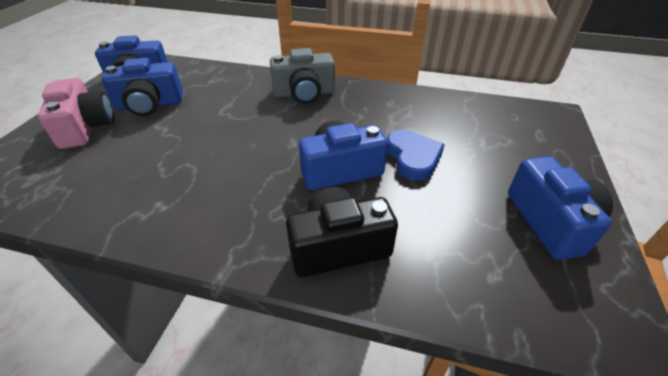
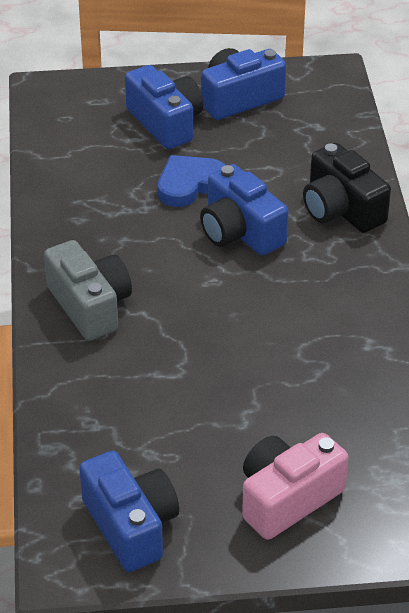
camera: 110 degrees left, 0 degrees up
(150, 105) = (199, 462): blue camera -> blue camera (166, 122)

